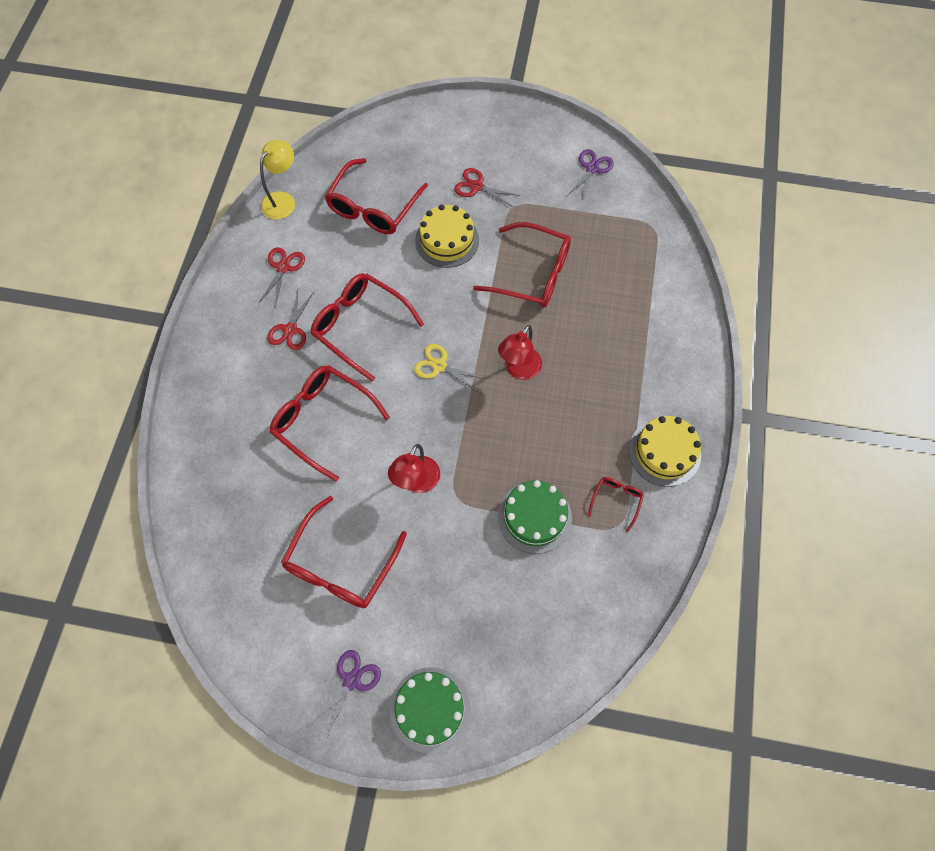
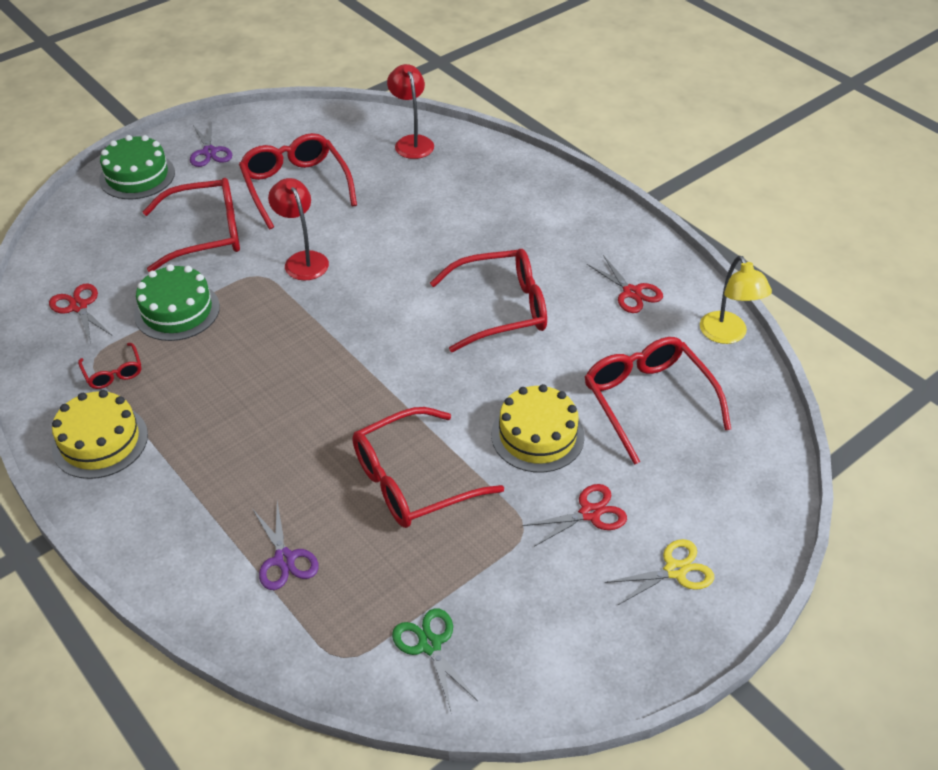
camera: 130 degrees right, 20 degrees down
(290, 330) = (550, 262): red scissors -> red scissors (79, 306)
(323, 420) = (430, 237): red glasses -> red glasses (205, 234)
(439, 366) = (393, 338): yellow scissors -> yellow scissors (675, 570)
(518, 370) = (318, 392): red lamp -> red lamp (412, 142)
(592, 168) = (501, 663): purple scissors -> purple scissors (284, 559)
(611, 200) = (430, 644): none -> green scissors

